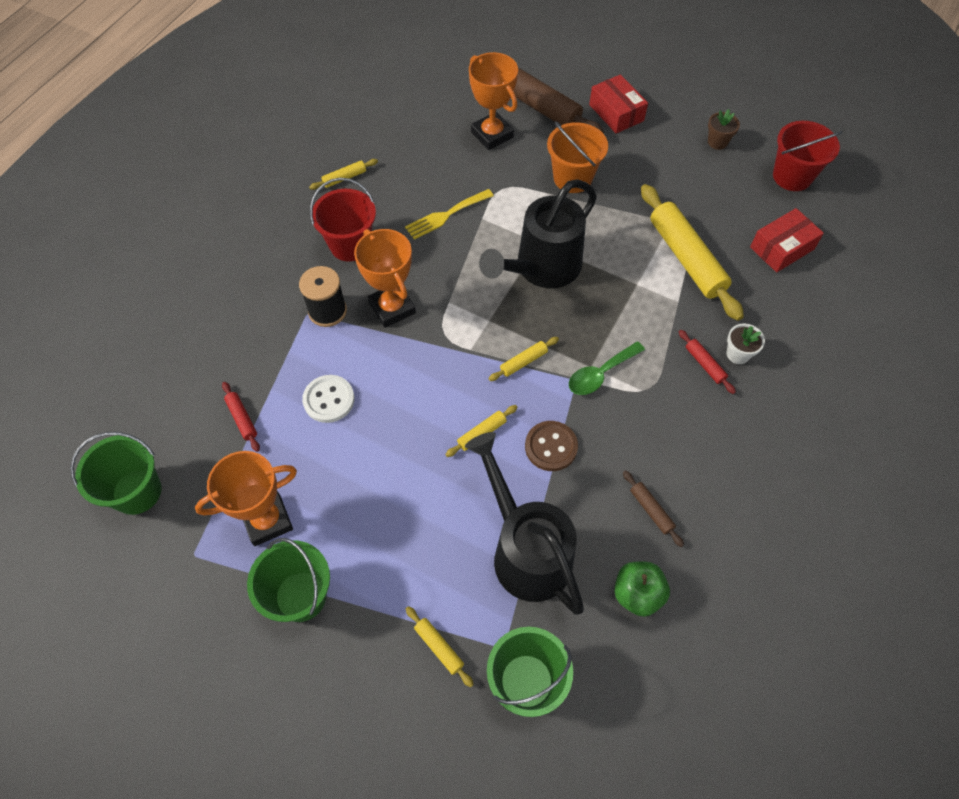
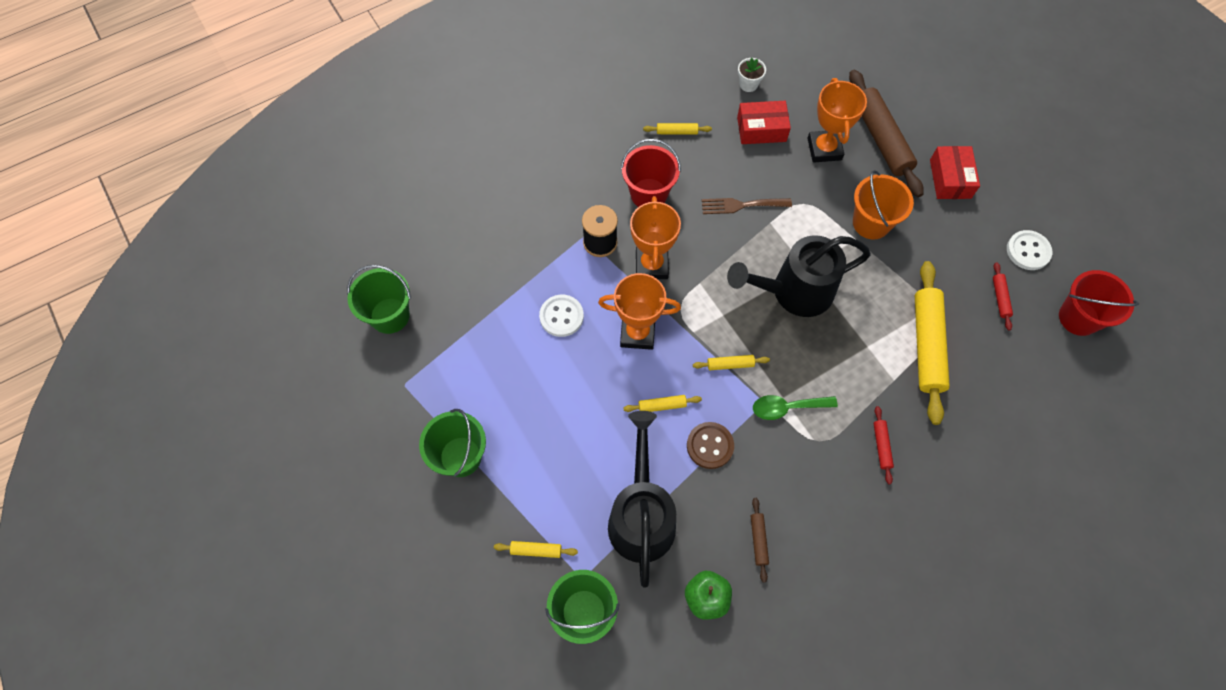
camera: 30 degrees right, 5 degrees up
(242, 419) = (490, 298): red rolling pin -> red rolling pin (1000, 298)
(267, 520) = (467, 387): orange trophy -> orange trophy (637, 333)
(439, 647) = (536, 550): yellow rolling pin -> yellow rolling pin turned 75 degrees counterclockwise
(446, 215) = (741, 205): yellow fork -> brown fork
(717, 142) = (1028, 251): brown flower pot -> white button
(738, 354) = (916, 453): white flower pot -> white flower pot (748, 84)
(782, 248) = (1021, 379): red box -> red box (761, 129)

